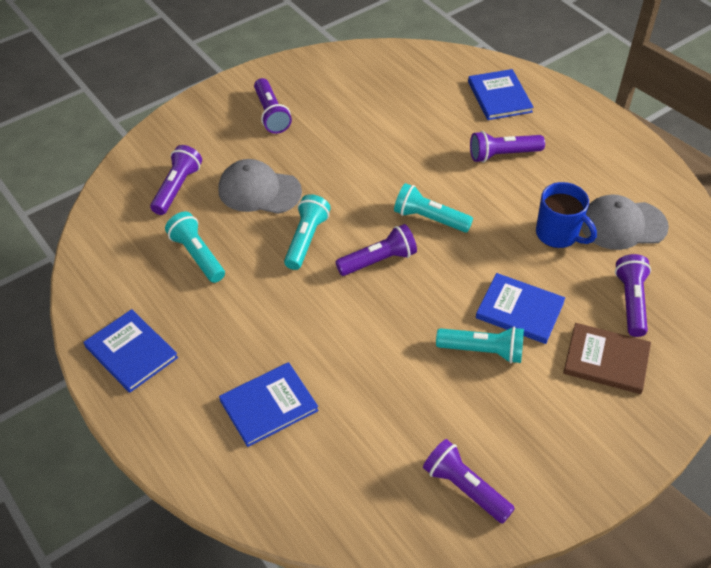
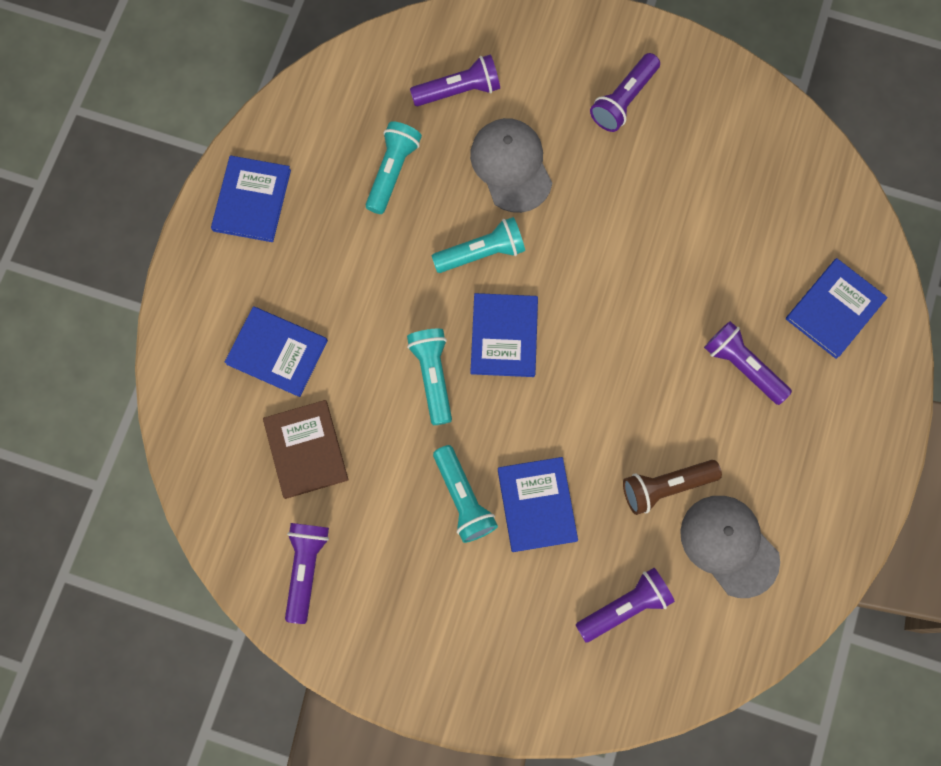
camera: 55 degrees right, 25 degrees up
(378, 260) = (504, 336): purple flashlight -> blue book
(429, 219) = (594, 349): turquoise flashlight -> turquoise flashlight (432, 376)
(558, 234) = (665, 487): blue mug -> brown flashlight
(606, 360) = (532, 619): brown book -> brown book (306, 450)

